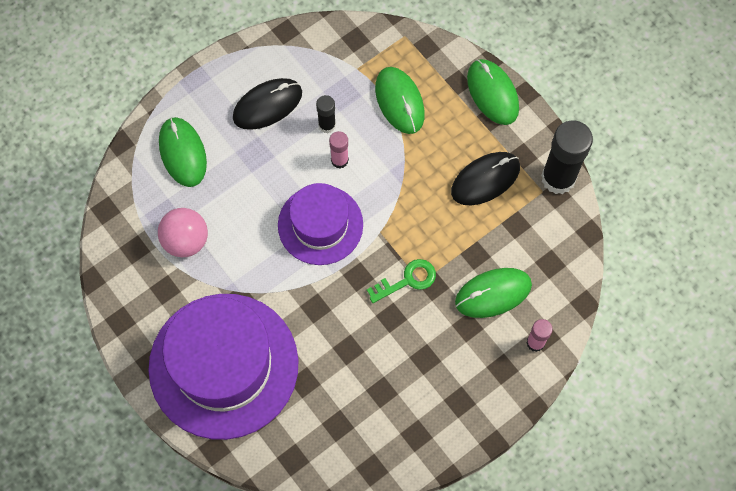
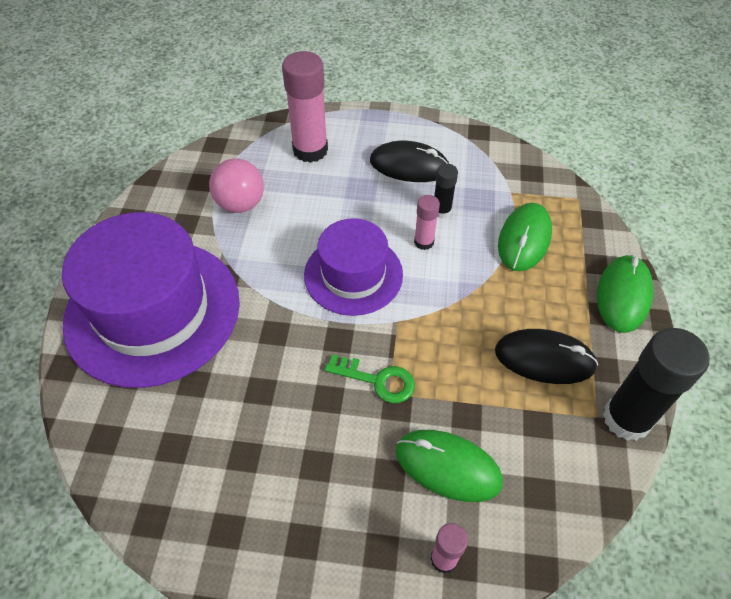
camera: 45 degrees right, 15 degrees down
(182, 153) = (310, 150): green mouse -> pink glue stick

